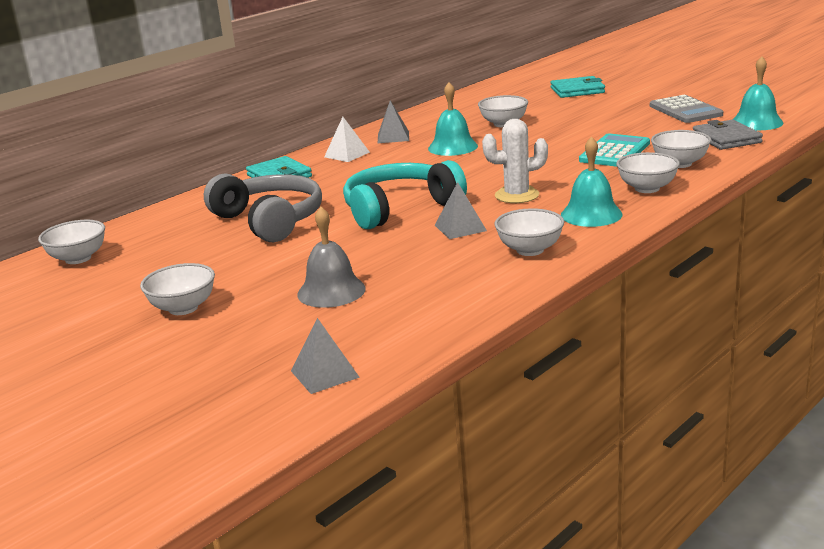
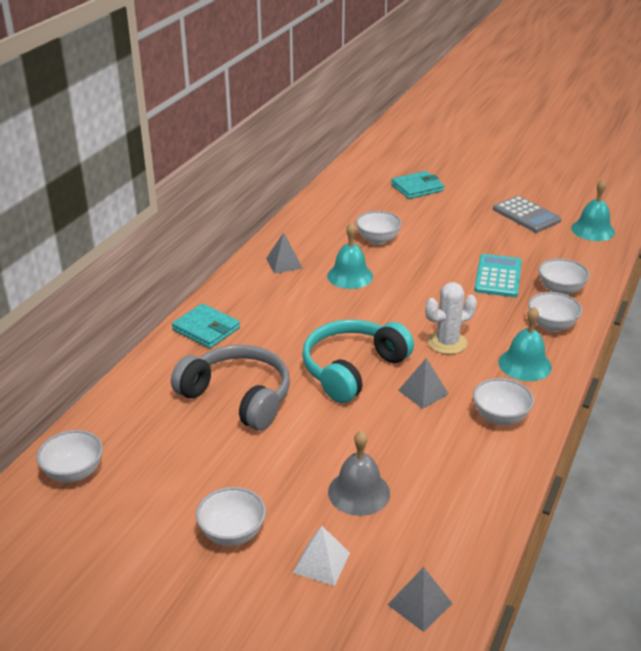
camera: 20 degrees left, 10 degrees up
(347, 154) = (254, 292): white pyramid -> white pyramid (321, 562)
(726, 139) = (580, 253): grey wallet -> none

